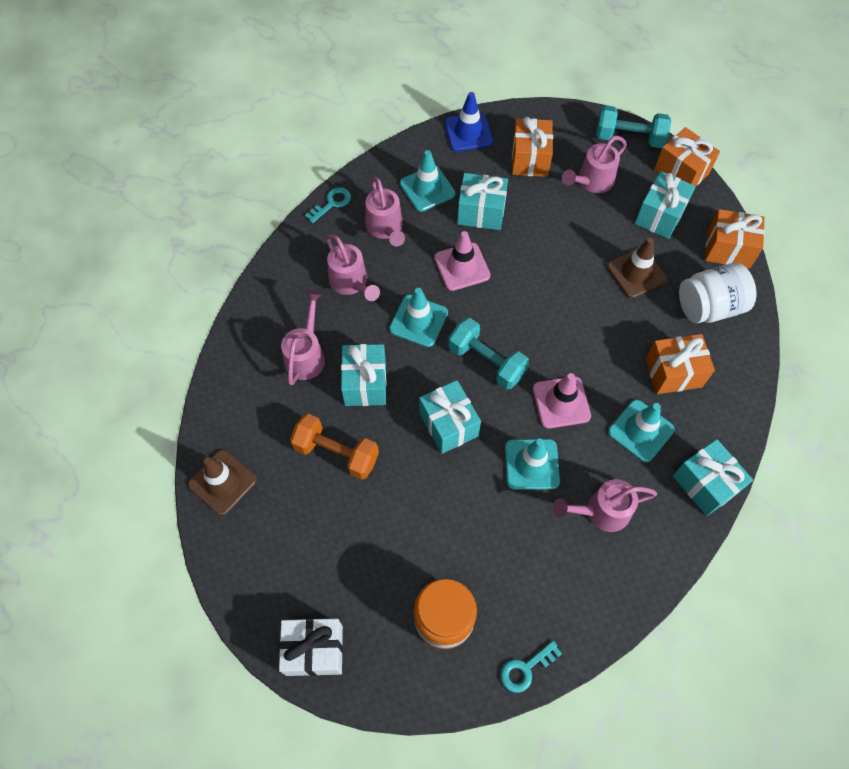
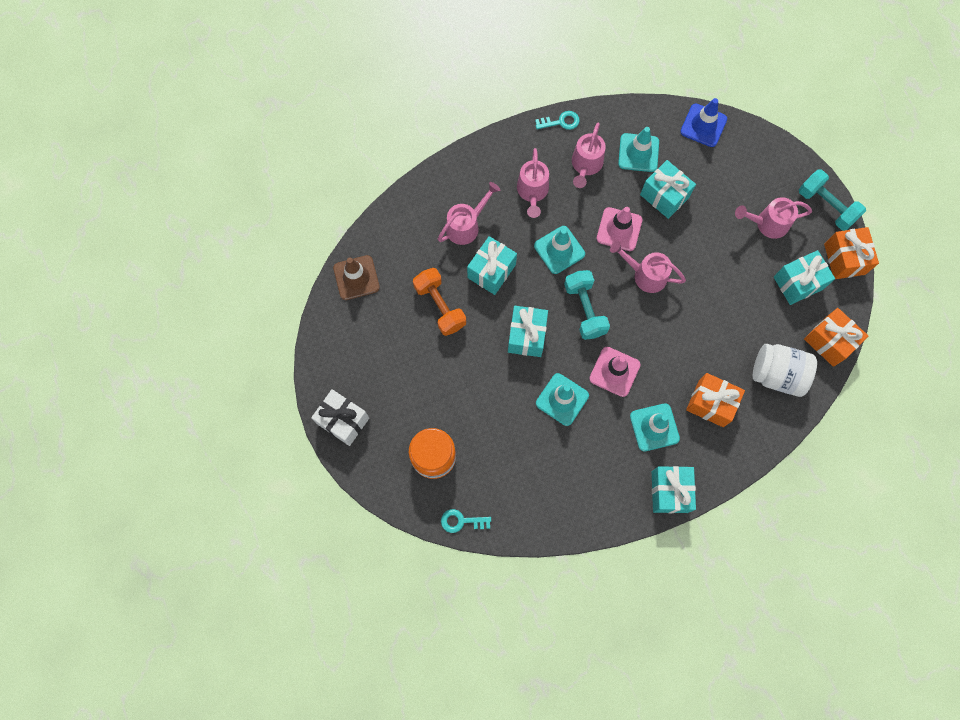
camera: 35 degrees right, 10 degrees up
(529, 159) = (733, 176): orange gift -> none
(601, 511) = (584, 461): pink watering can -> pink watering can (645, 274)
(636, 273) = (743, 315): brown traffic cone -> none

